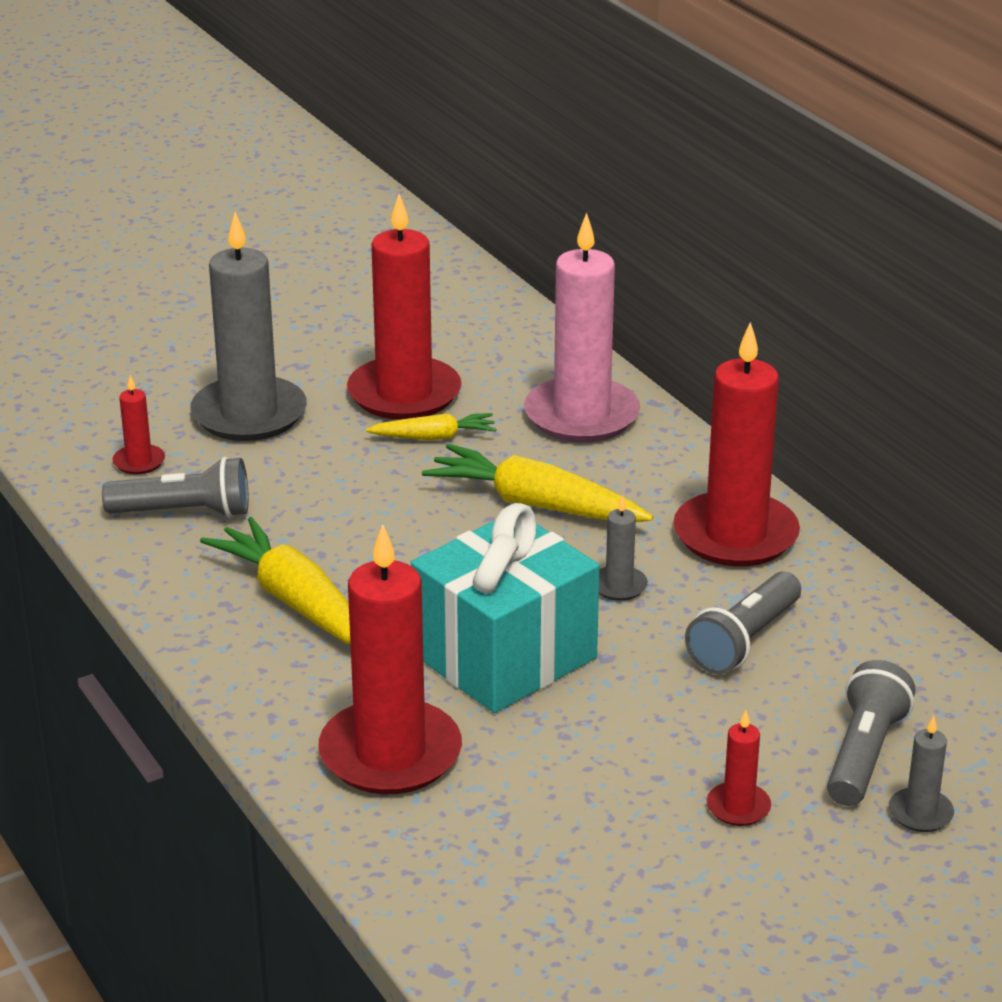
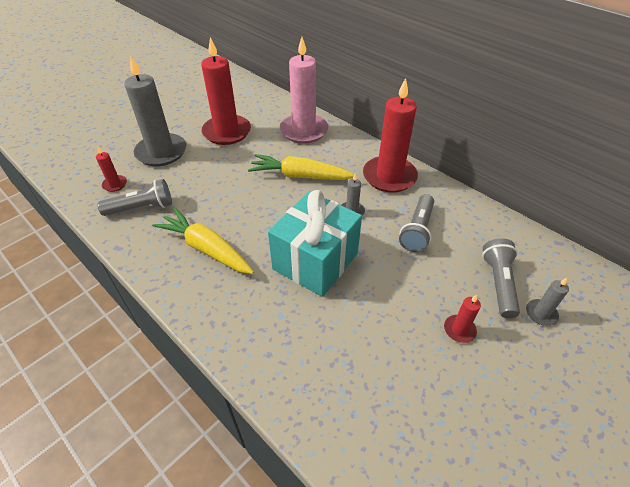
camera: 15 degrees left, 15 degrees up
(390, 754) = (279, 334): red candle -> none
(434, 437) = (246, 150): yellow carrot -> none

